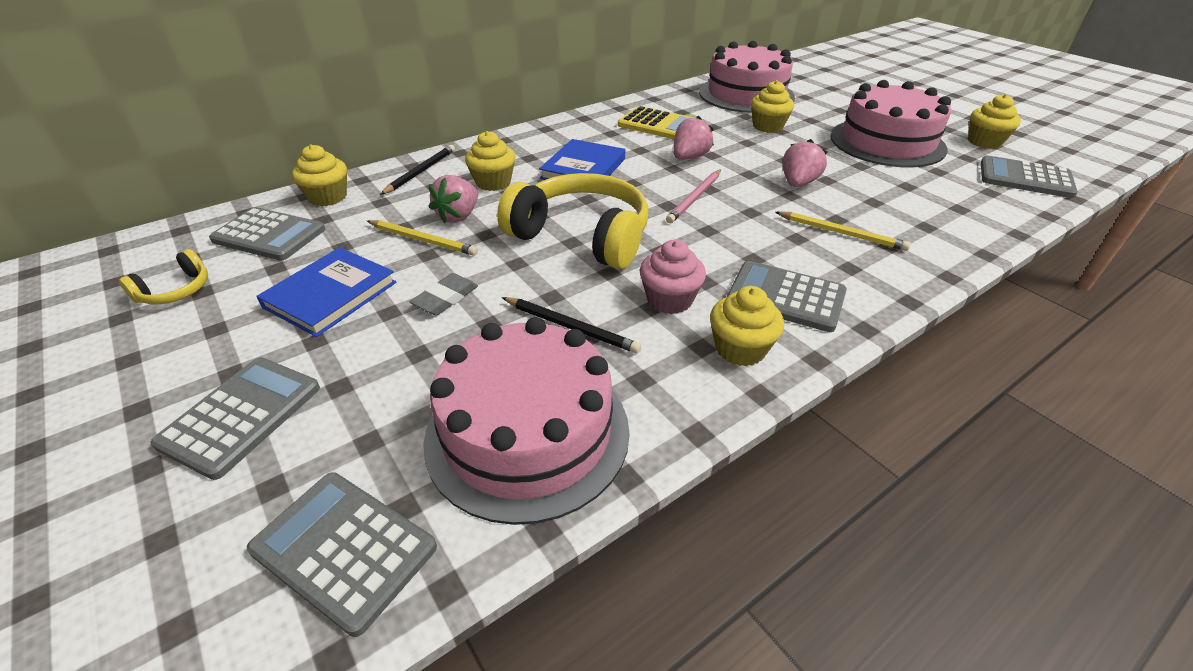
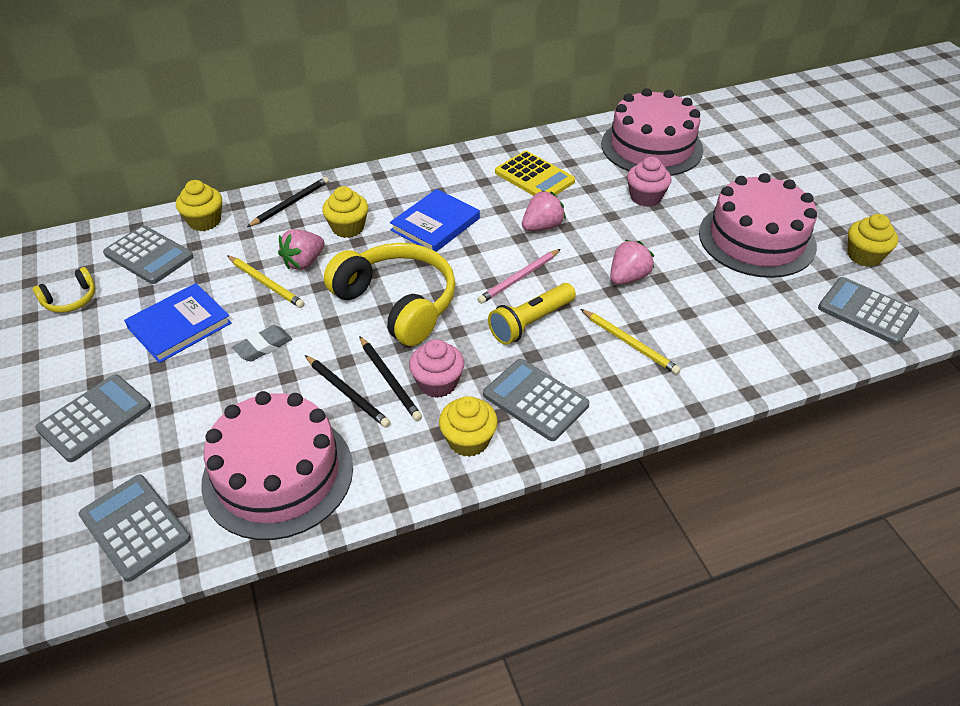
camera: 15 degrees right, 5 degrees up
(613, 306) = (390, 380): none -> black pencil
(732, 231) = (530, 322): none -> yellow flashlight
(768, 126) = (645, 197): yellow cupcake -> pink cupcake

